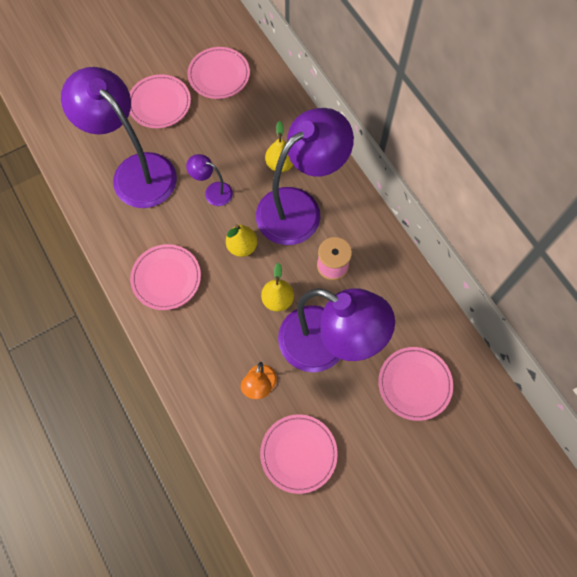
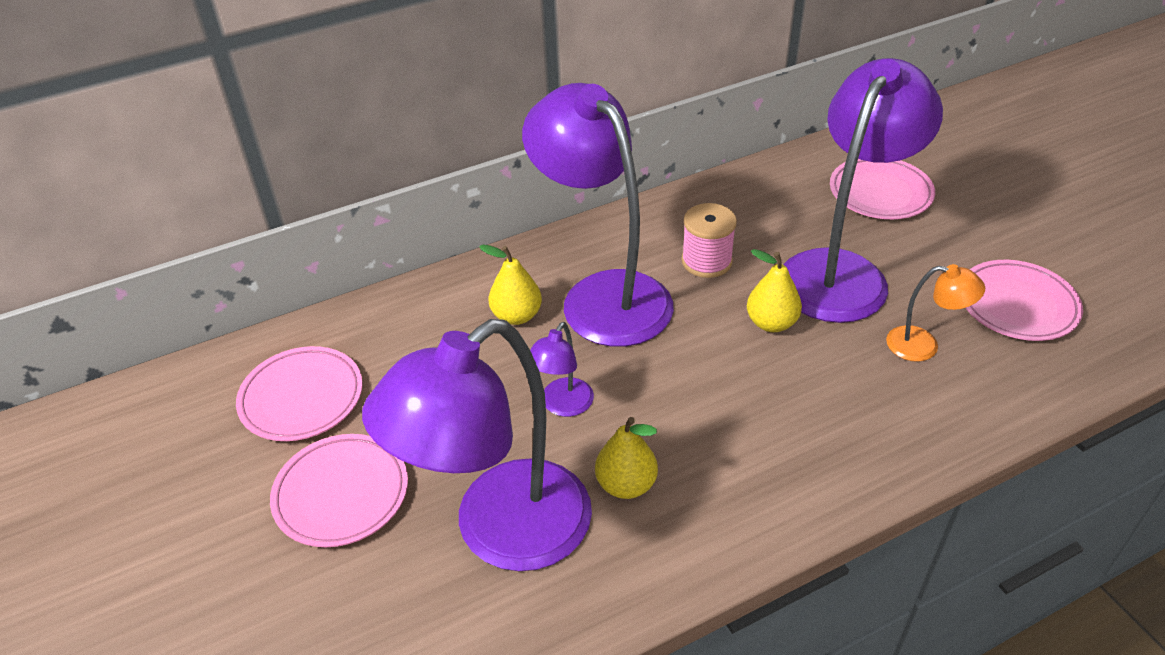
camera: 85 degrees left, 25 degrees down
(166, 278) = (744, 473): pink plate -> none
(242, 246) = (675, 365): yellow pear -> yellow pear (626, 485)

